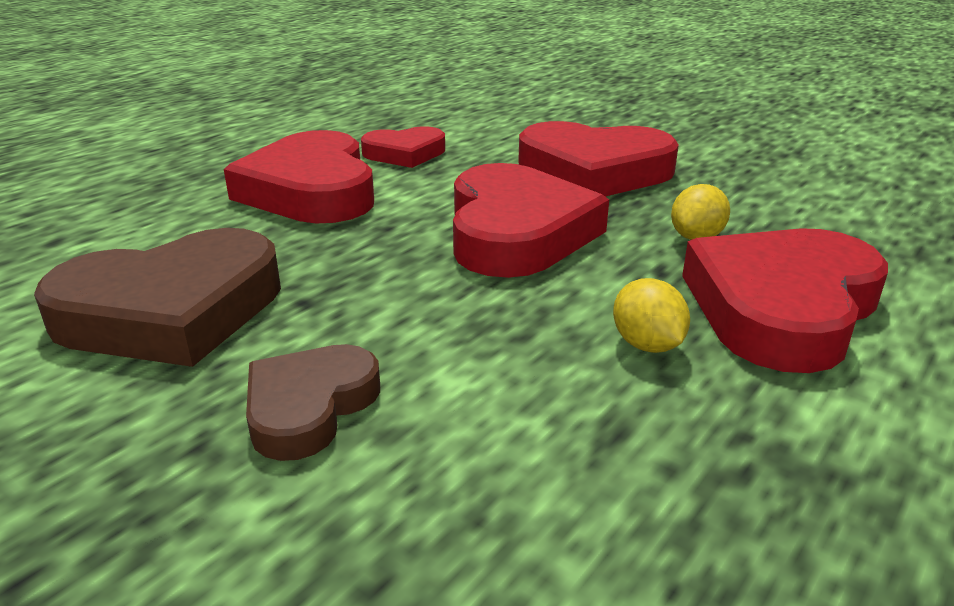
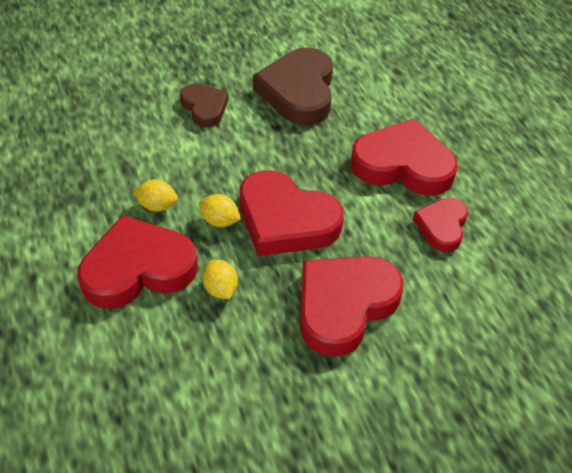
camera: 120 degrees right, 20 degrees up
(590, 277) = (220, 221): none -> yellow lemon
(781, 307) = (138, 268): red heart -> red heart turned 90 degrees counterclockwise

